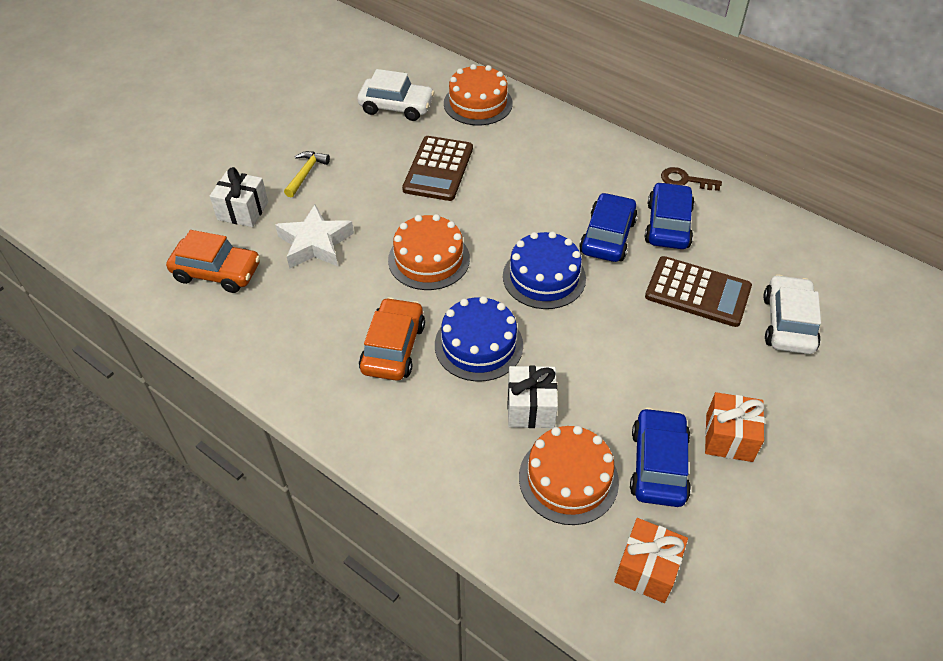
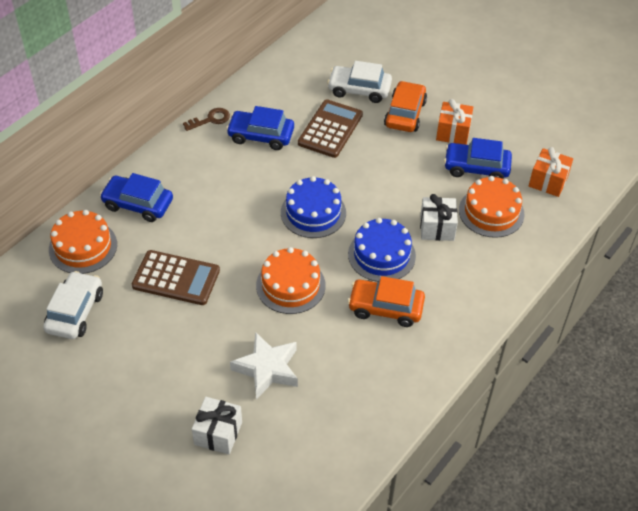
camera: 90 degrees left, 0 degrees up
(217, 272) = (300, 444): orange car -> orange car (405, 114)
(306, 173) = (168, 383): yellow hammer -> none
(607, 236) = (271, 171): blue car -> blue car (138, 204)
(685, 180) = (210, 119): brown key -> brown key turned 135 degrees counterclockwise

